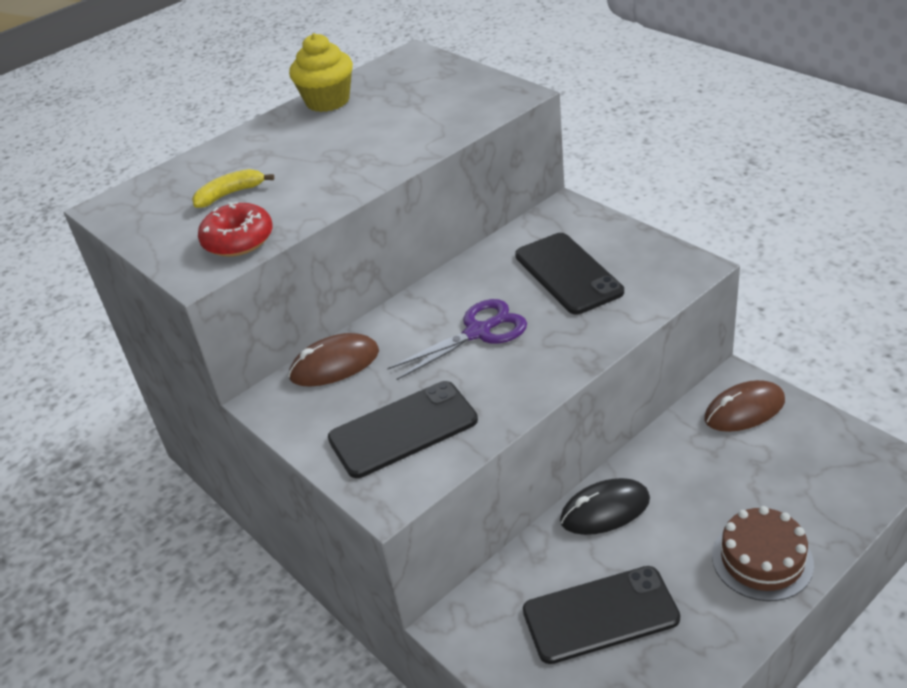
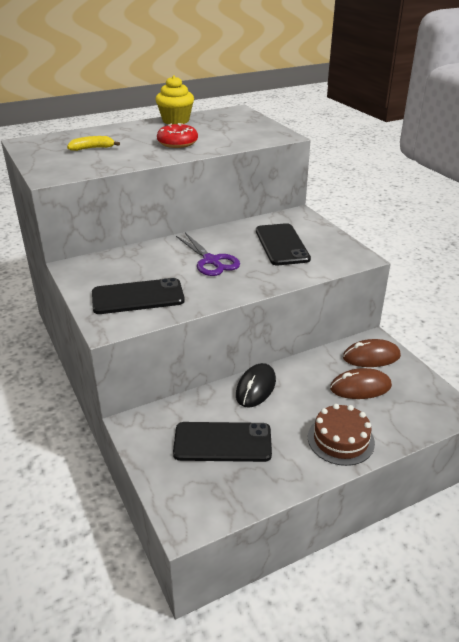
camera: 10 degrees right, 5 degrees down
(238, 240) = (81, 168): red donut -> red donut (177, 143)
(334, 365) = (119, 258): brown mouse -> brown mouse (360, 387)
(478, 332) = (211, 261): purple scissors -> purple scissors turned 75 degrees clockwise
(605, 510) = (256, 388): black mouse -> black mouse turned 60 degrees counterclockwise

